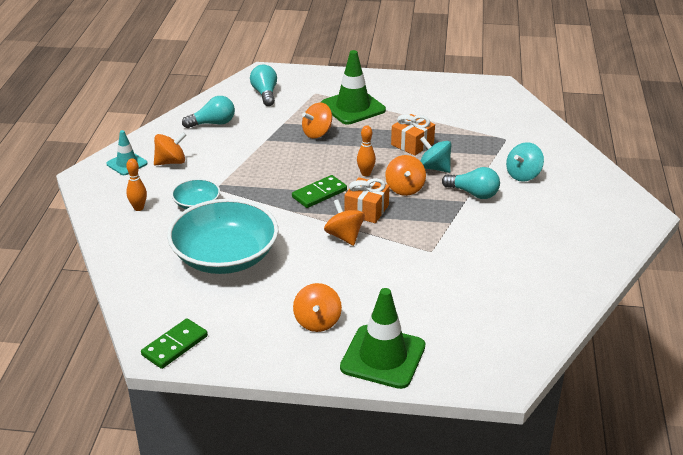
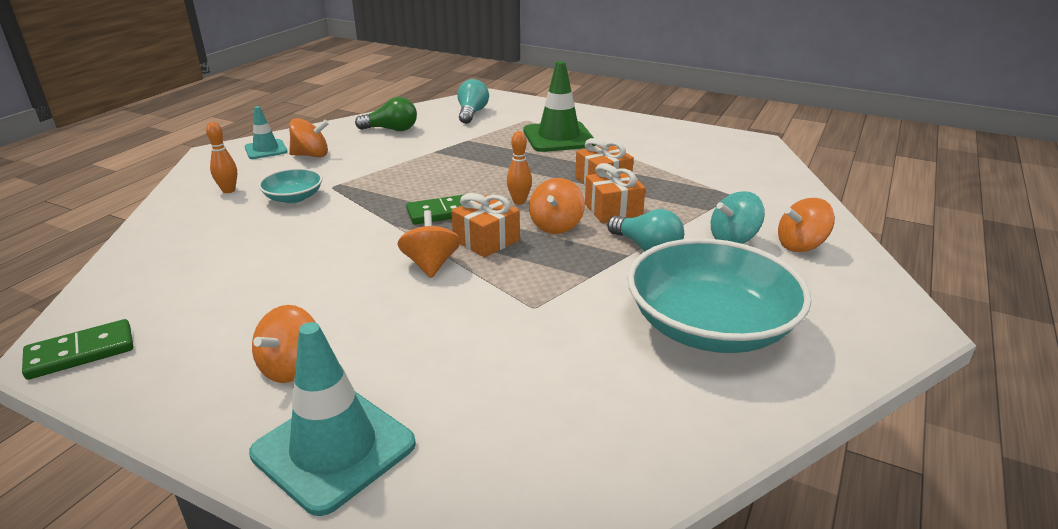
camera: 20 degrees right, 5 degrees down
(213, 123) = (391, 129): turquoise light bulb -> green light bulb
(225, 256) = (263, 258): turquoise bowl -> turquoise bowl (710, 326)
(317, 133) = (496, 154): orange spinning top -> orange spinning top (800, 245)
(383, 357) = (334, 449): green traffic cone -> turquoise traffic cone
(434, 168) = (613, 210): turquoise spinning top -> orange gift

